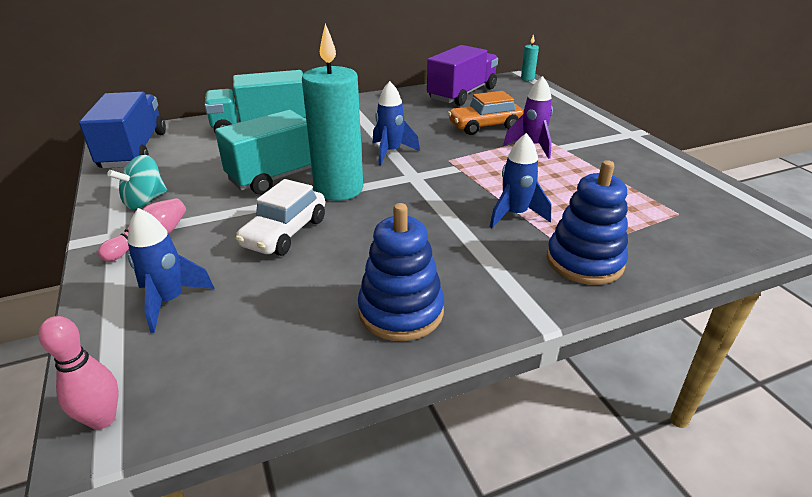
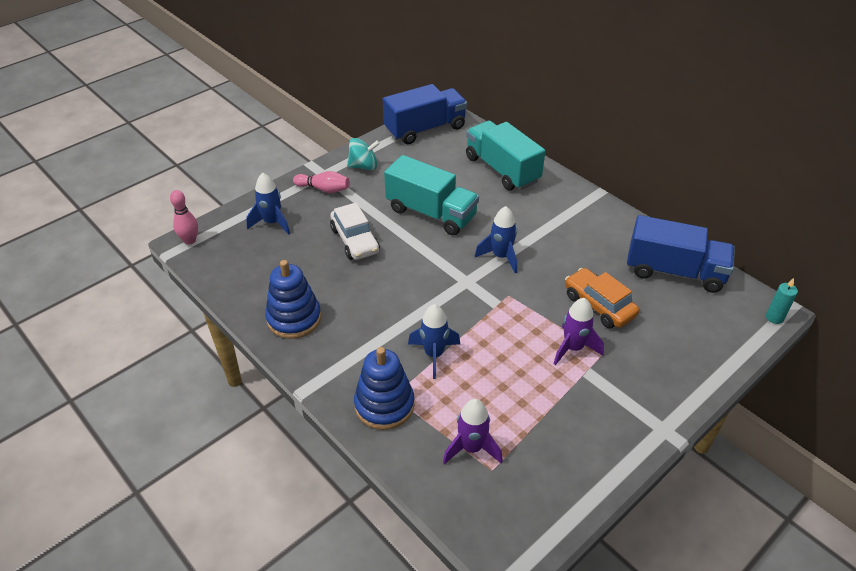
camera: 70 degrees right, 10 degrees up
(145, 201) = (363, 166): turquoise spinning top -> turquoise spinning top turned 150 degrees clockwise
(285, 233) = (355, 241): white car -> white car turned 120 degrees counterclockwise
(339, 189) = (423, 246): turquoise candle -> none
(462, 94) = (674, 271): purple truck -> blue truck
(651, 218) = (471, 448): none -> purple rocket

